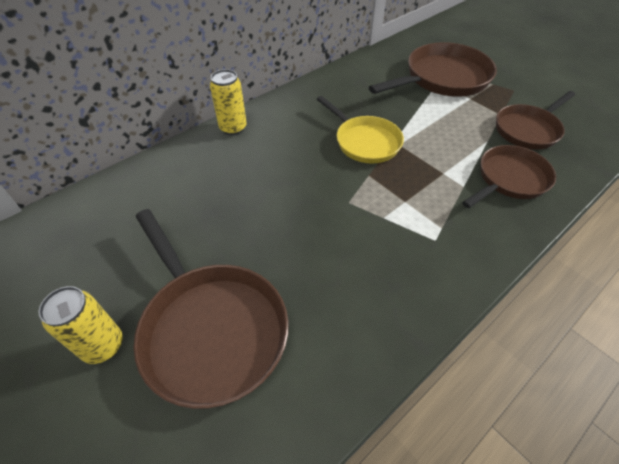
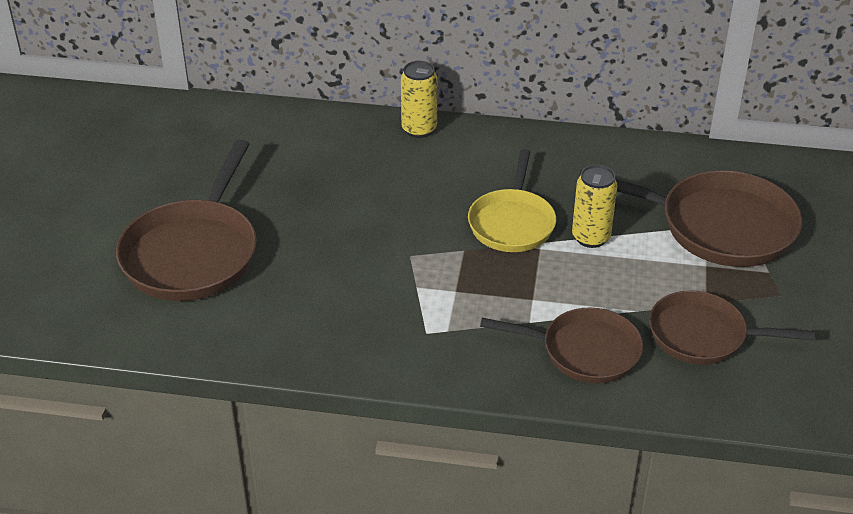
camera: 50 degrees right, 10 degrees down
(103, 346) = (128, 212): yellow can -> yellow can (591, 237)

